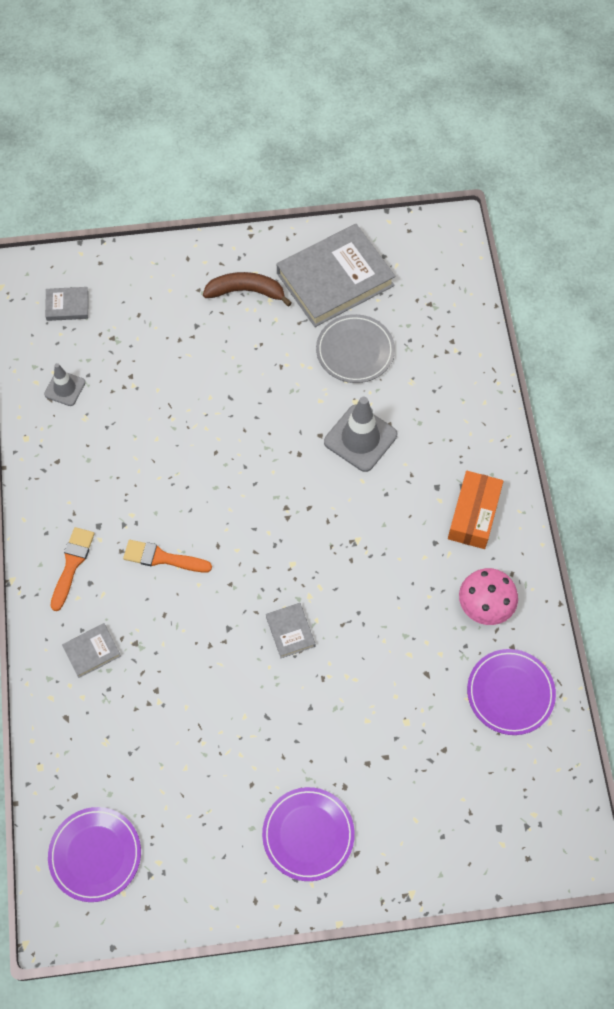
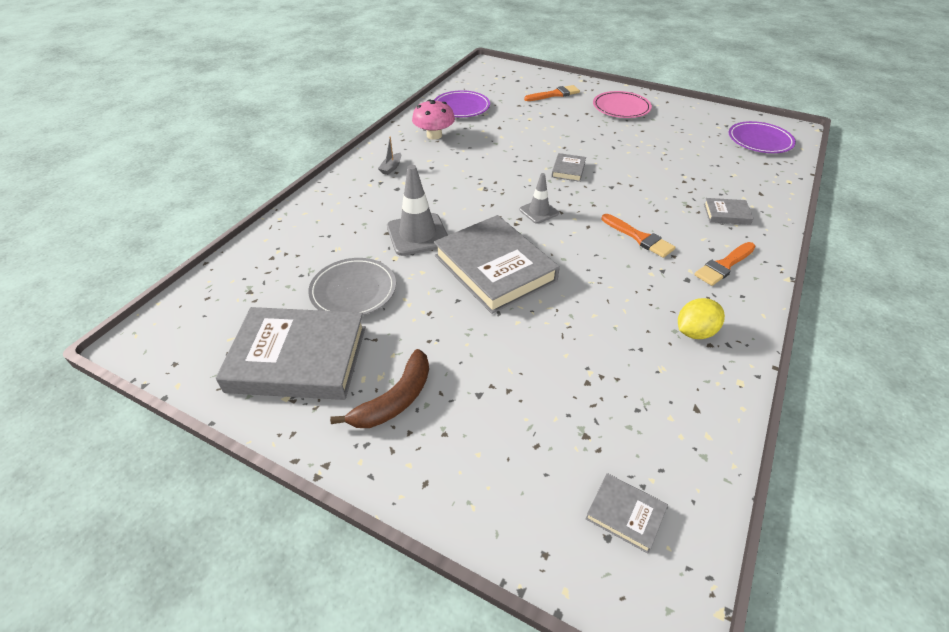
camera: 145 degrees left, 20 degrees down
(65, 388) = (673, 409): grey traffic cone -> grey traffic cone (539, 211)
(72, 467) = (694, 332): none -> yellow lemon
(246, 291) = (395, 399): brown banana -> brown banana turned 90 degrees counterclockwise
(265, 440) = (494, 268): none -> grey book
(308, 834) = (621, 108): purple plate -> pink plate
(418, 815) = (554, 94): none -> orange brush
(474, 515) = (391, 168): orange box -> grey boat

